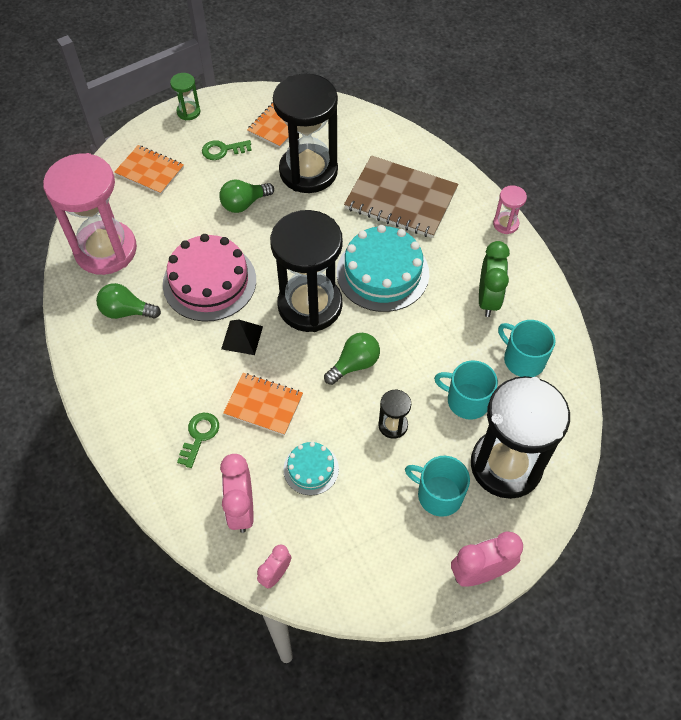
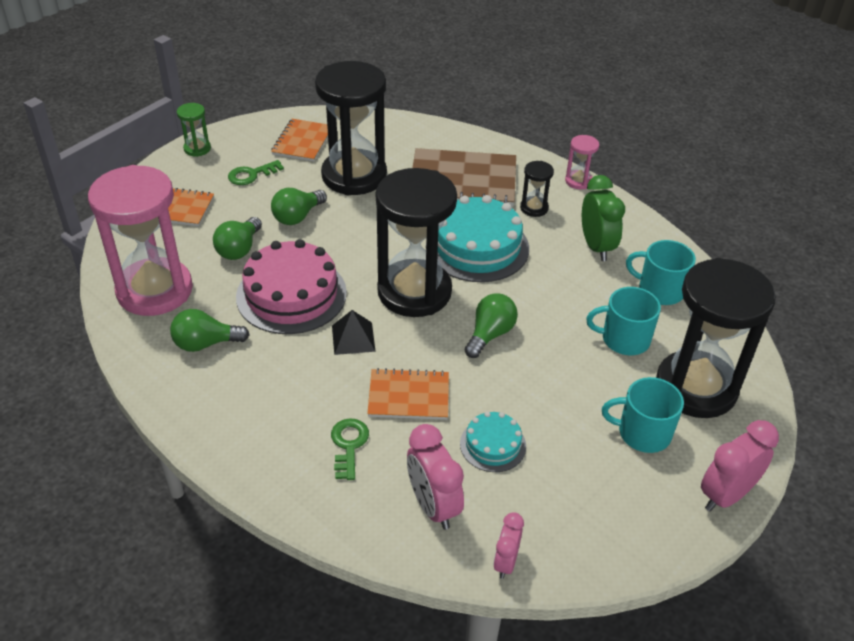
camera: 20 degrees left, 15 degrees down
(185, 225) = (239, 249): none -> green light bulb
(393, 425) = (560, 380): black hourglass -> black hourglass (534, 208)

